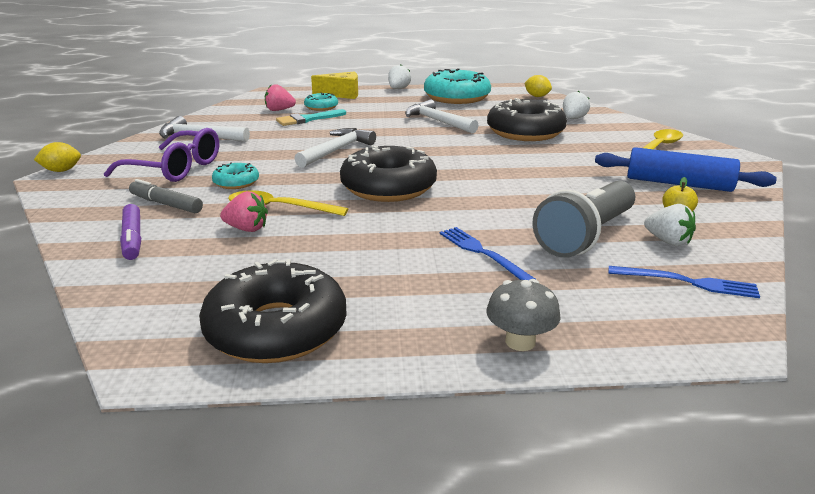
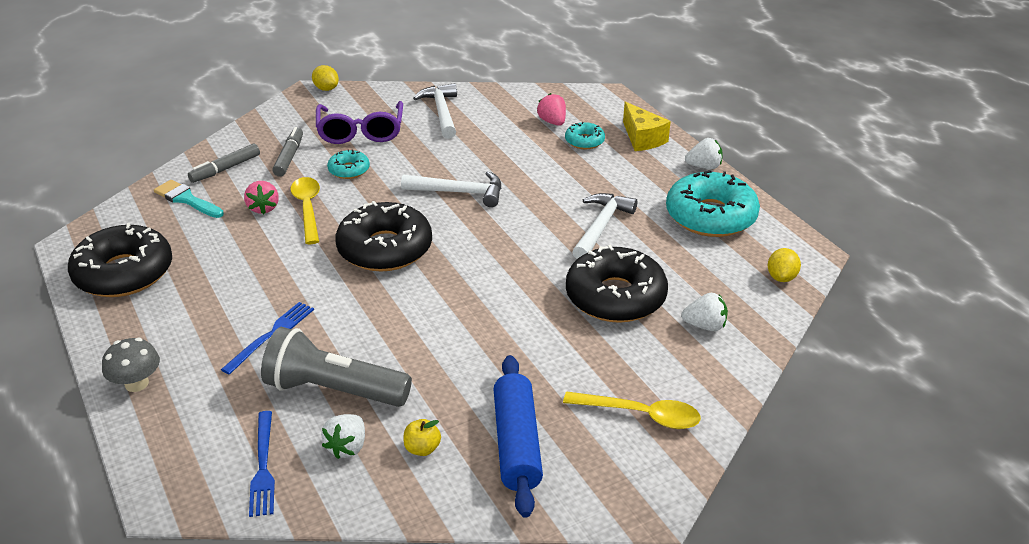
camera: 65 degrees right, 10 degrees up
(132, 239) = (225, 169): purple marker -> grey marker
(307, 119) = (537, 147): turquoise brush -> turquoise brush (186, 199)

